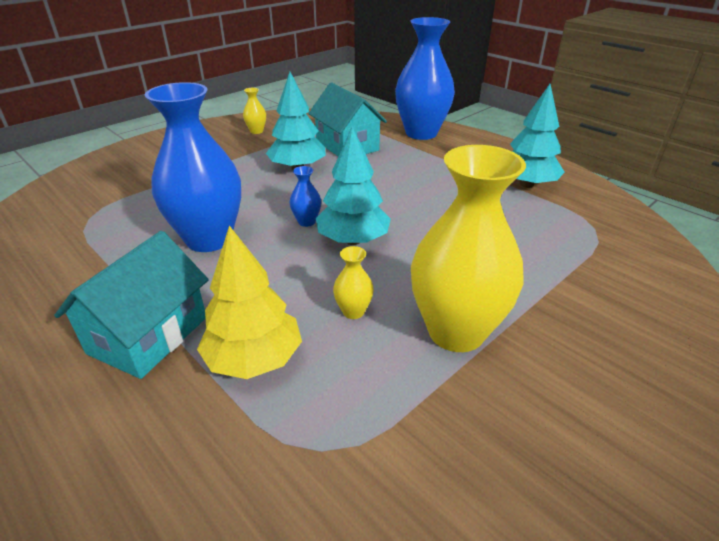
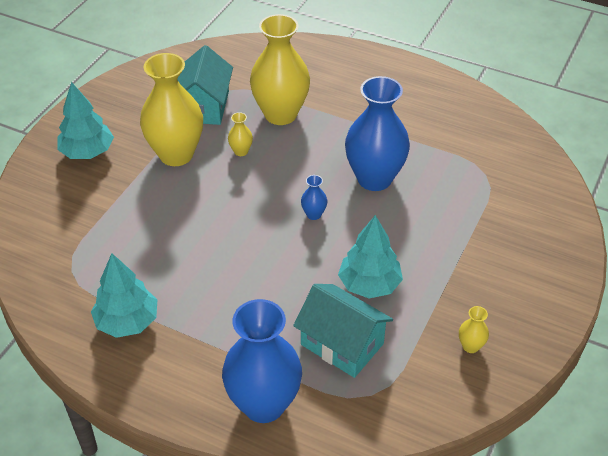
camera: 160 degrees right, 10 degrees up
(148, 335) = (346, 111): turquoise house -> turquoise house (204, 106)
(254, 359) = (280, 114): yellow tree -> yellow vase
(353, 240) = (267, 205): turquoise tree -> turquoise tree (87, 152)

